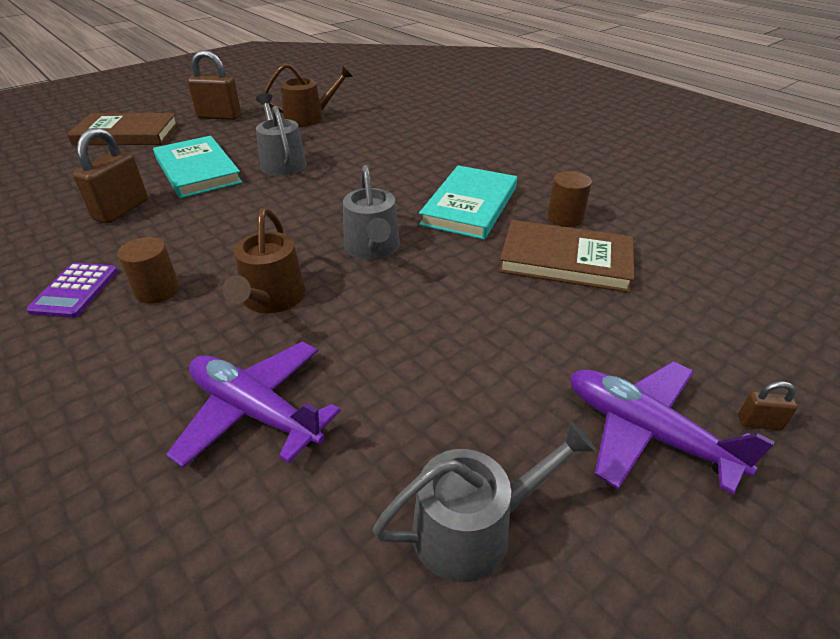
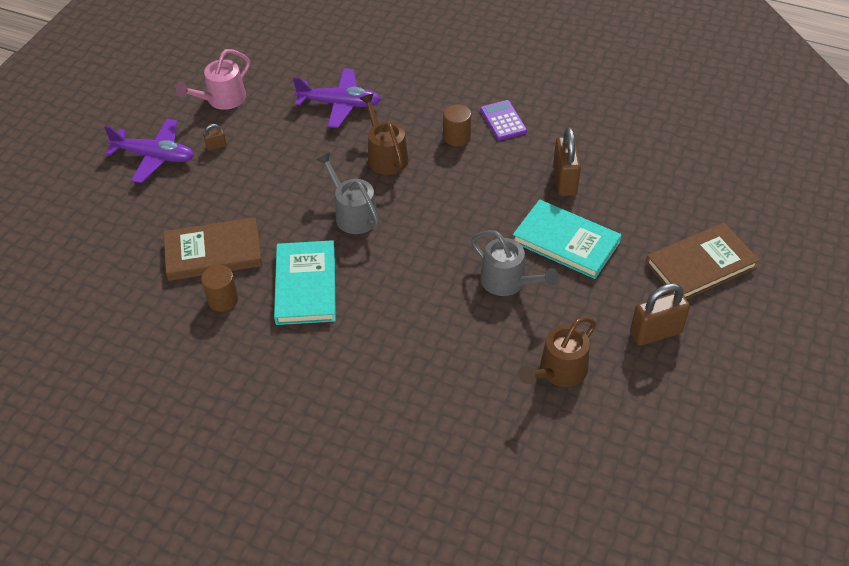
camera: 155 degrees right, 10 degrees up
(473, 528) = (222, 99): grey watering can -> pink watering can
(759, 423) = (99, 179): brown padlock -> brown padlock (216, 146)

